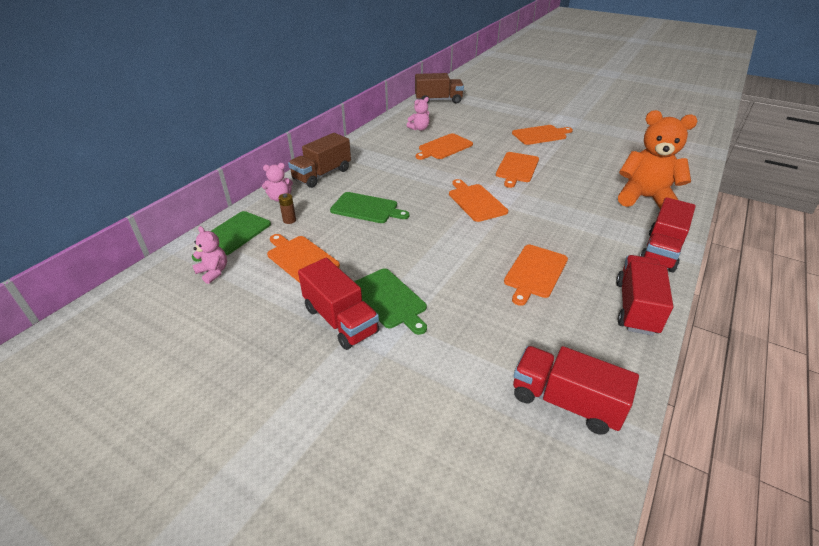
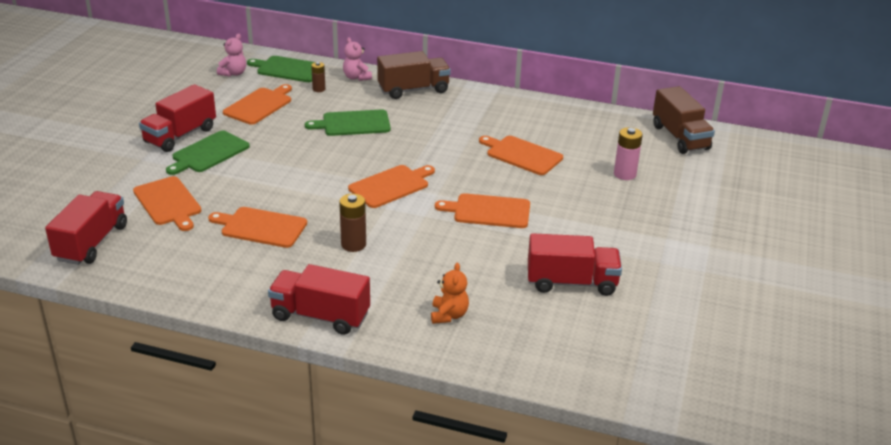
camera: 75 degrees right, 5 degrees down
(322, 174) = (413, 90): brown truck -> brown truck turned 135 degrees clockwise
(366, 208) = (353, 123): green cutting board -> green cutting board turned 75 degrees clockwise
(419, 129) = (568, 132): pink teddy bear -> none
(477, 121) = (624, 174): none -> pink battery
(540, 135) = (610, 229): orange cutting board -> orange cutting board (168, 203)
(561, 227) = (353, 244): none -> brown battery
(636, 307) = (212, 288): red truck -> red truck (571, 282)
(644, 198) = (449, 315): orange teddy bear -> orange teddy bear, size x0.47

